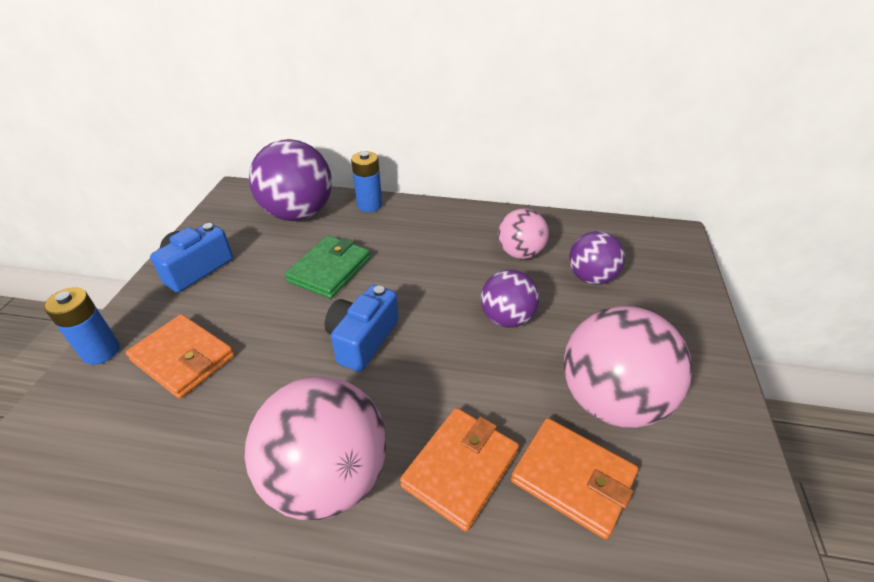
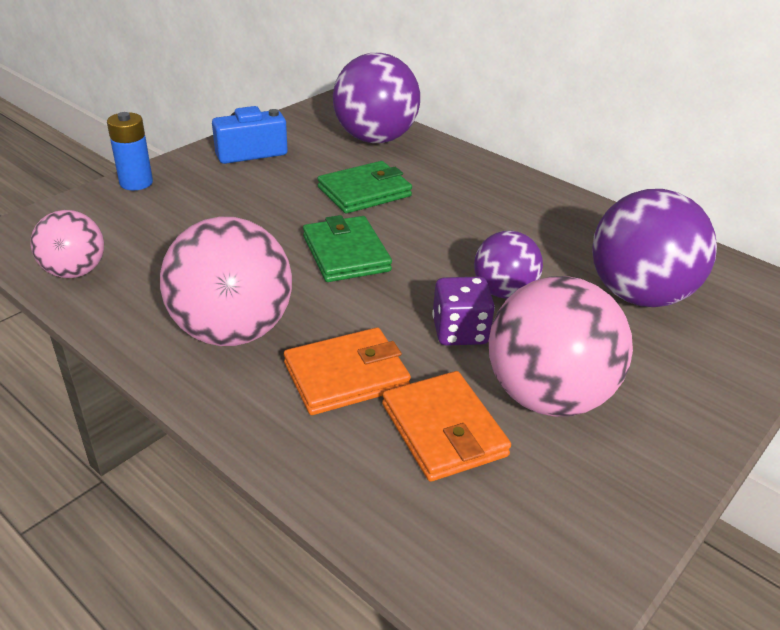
camera: 30 degrees right, 5 degrees down
(183, 358) = (190, 210): orange wallet -> none
(362, 339) = (346, 253): blue camera -> green wallet
(369, 205) = (451, 153): blue battery -> none
(507, 373) = (460, 332): none -> purple dice
(520, 253) = (576, 246): pink ball -> pink ball (75, 271)
(591, 277) = (639, 295): purple ball -> purple ball, size x1.71

